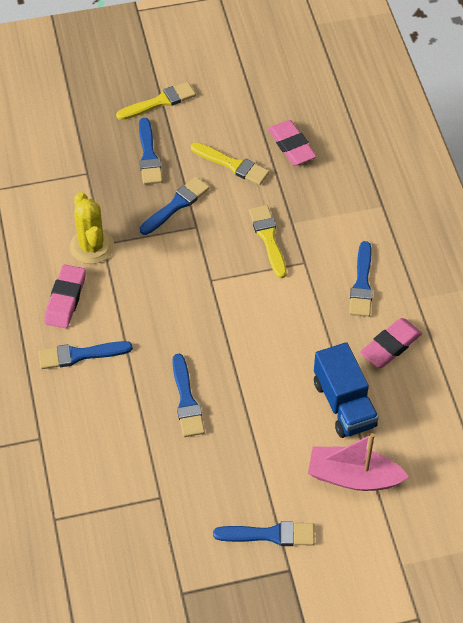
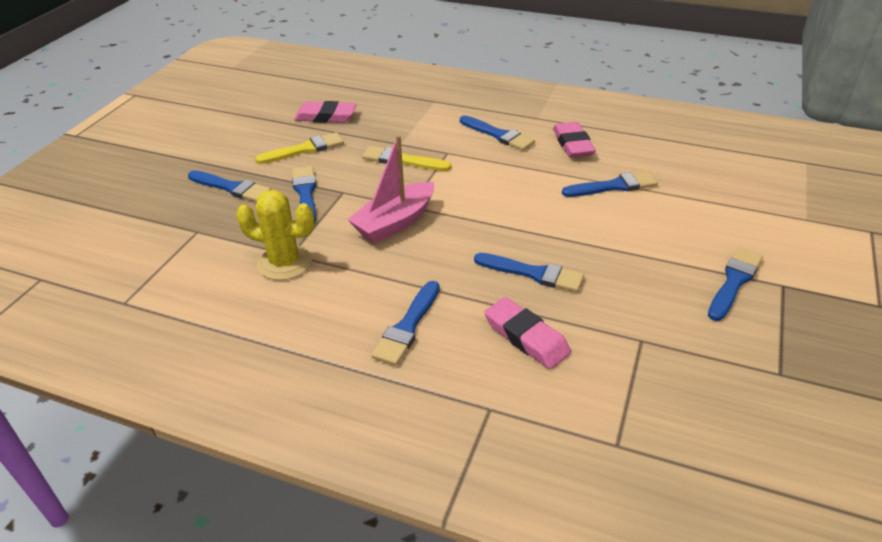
camera: 55 degrees left, 15 degrees down
(65, 299) = (326, 308): pink eraser -> pink eraser (526, 337)
(159, 102) = (185, 160): yellow brush -> none
(344, 404) = (613, 186): blue truck -> blue brush
(353, 477) = (695, 210): pink boat -> pink boat (395, 222)

